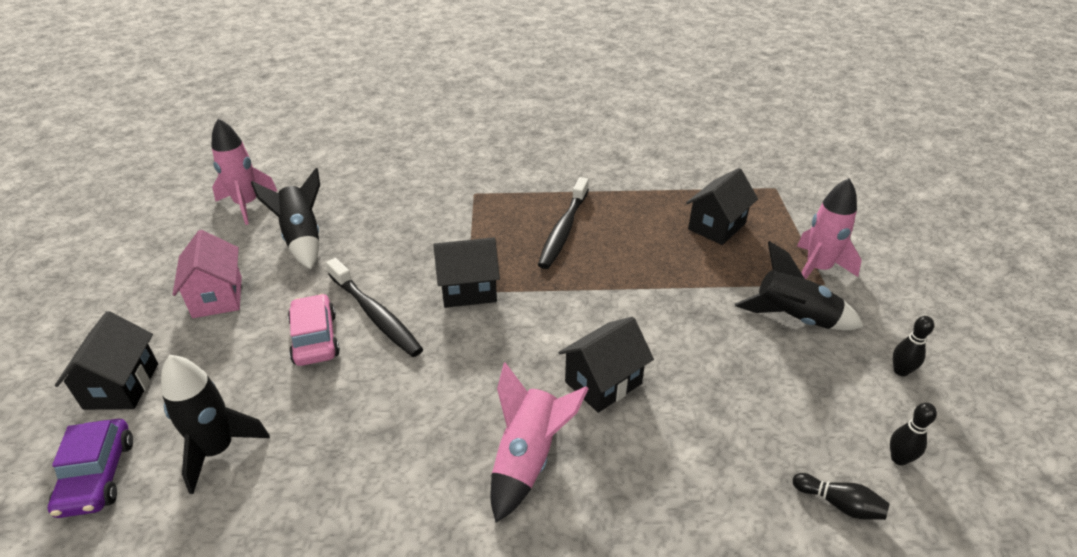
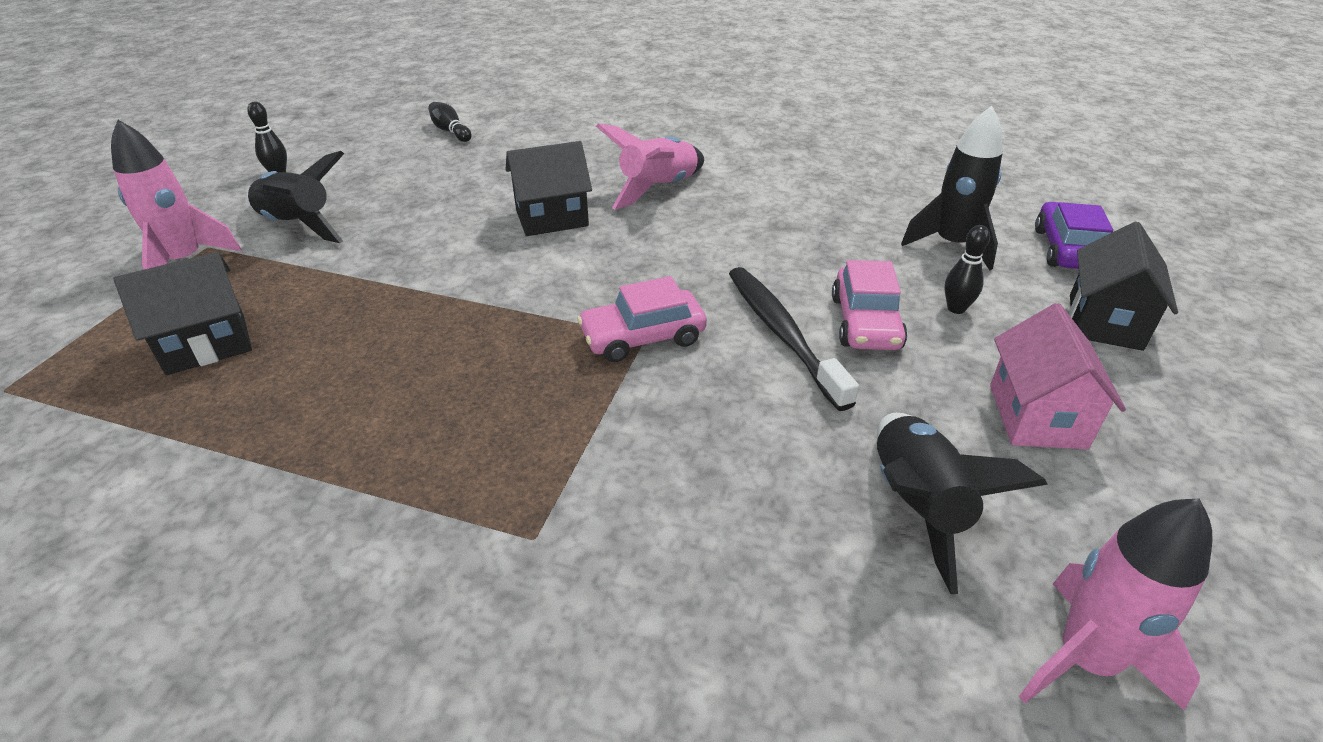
camera: 160 degrees left, 0 degrees up
(468, 290) = (643, 337): black house -> pink car
(563, 230) = (434, 399): black toothbrush -> none
(899, 459) = (375, 139): black bowling pin -> black bowling pin (956, 308)

